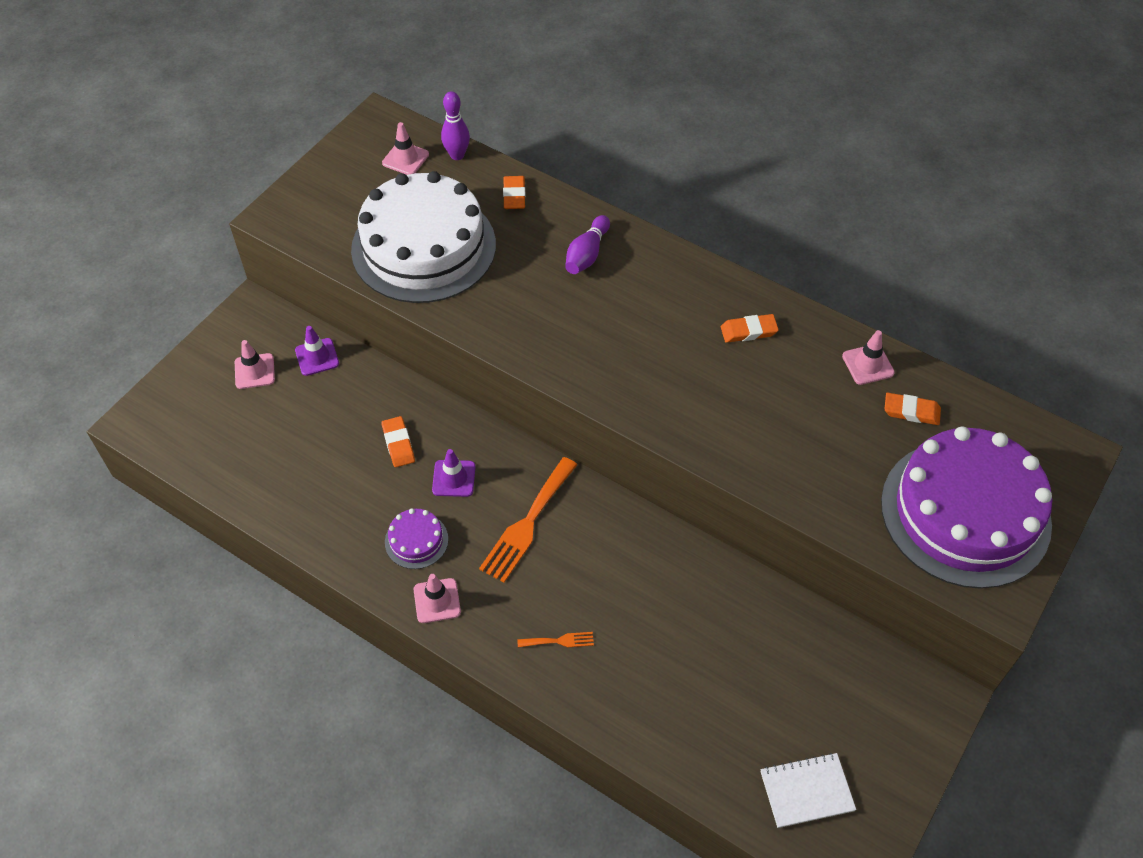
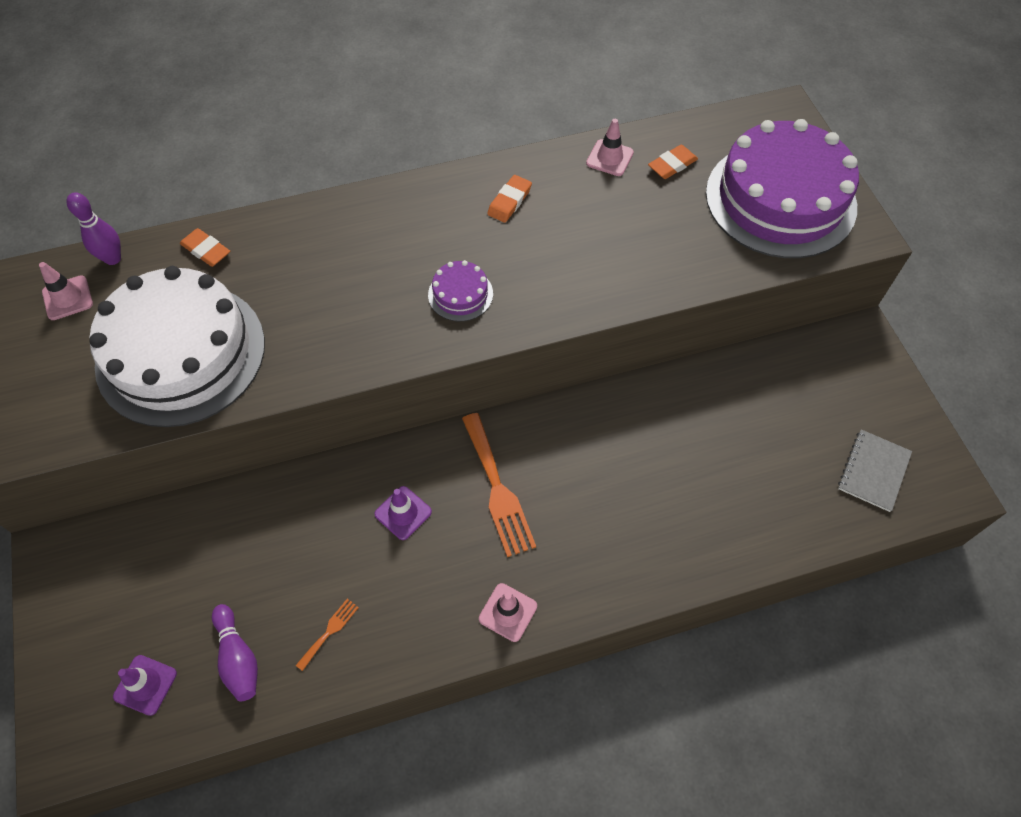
camera: 50 degrees left, 5 degrees up
(254, 371) = (123, 599): pink traffic cone -> none
(317, 357) = (167, 533): purple traffic cone -> purple traffic cone (145, 685)
(398, 444) = (326, 531): orange eraser -> none
(416, 540) = (435, 586): purple cake -> purple cake (460, 294)
(559, 641) = (623, 545): orange fork -> orange fork (329, 631)
(587, 254) = (324, 246): purple bowling pin -> purple bowling pin (238, 658)
(806, 791) = (873, 471): white notebook -> grey notebook

